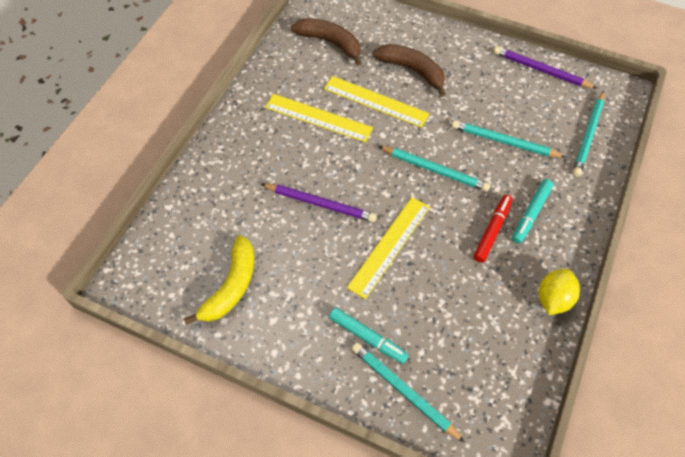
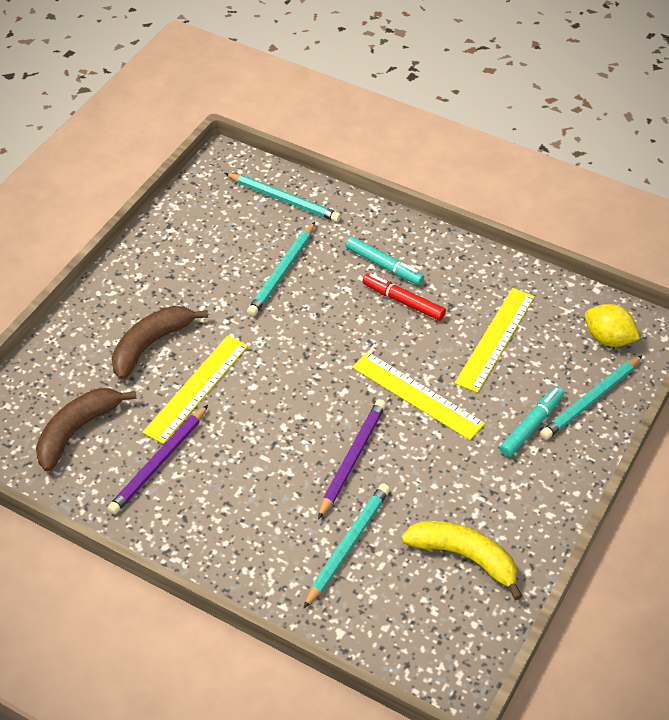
camera: 85 degrees left, 10 degrees down
(318, 118) = (213, 453): yellow ruler -> yellow ruler (495, 339)
(434, 170) = (314, 341): turquoise pencil -> turquoise pencil (347, 545)
(541, 70) = (178, 221): purple pencil -> purple pencil (159, 462)
(553, 299) = (488, 266): yellow lemon -> yellow lemon (608, 338)

